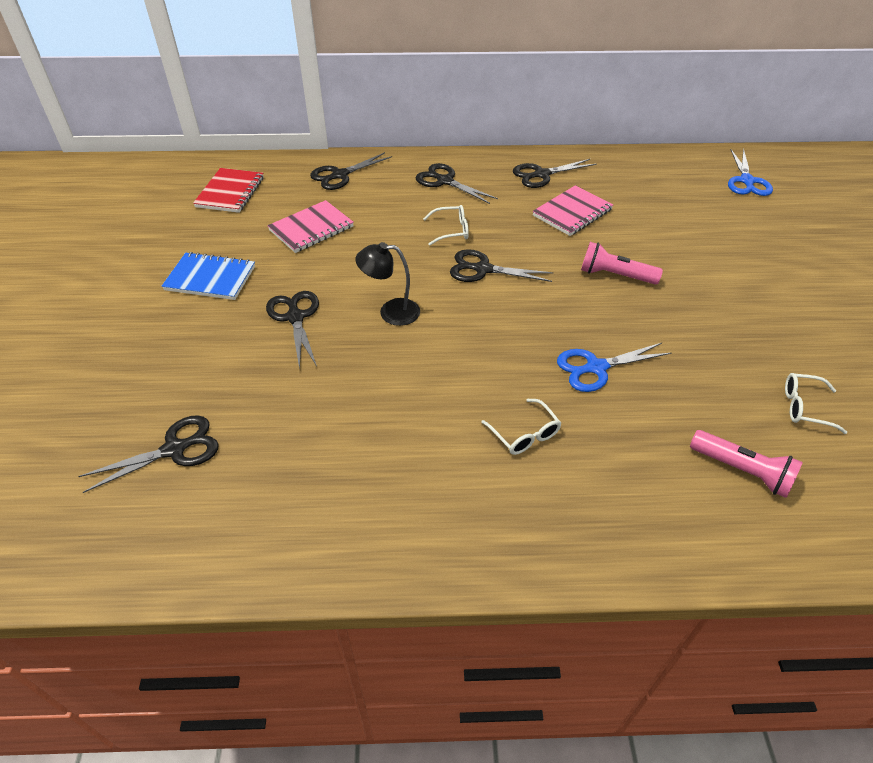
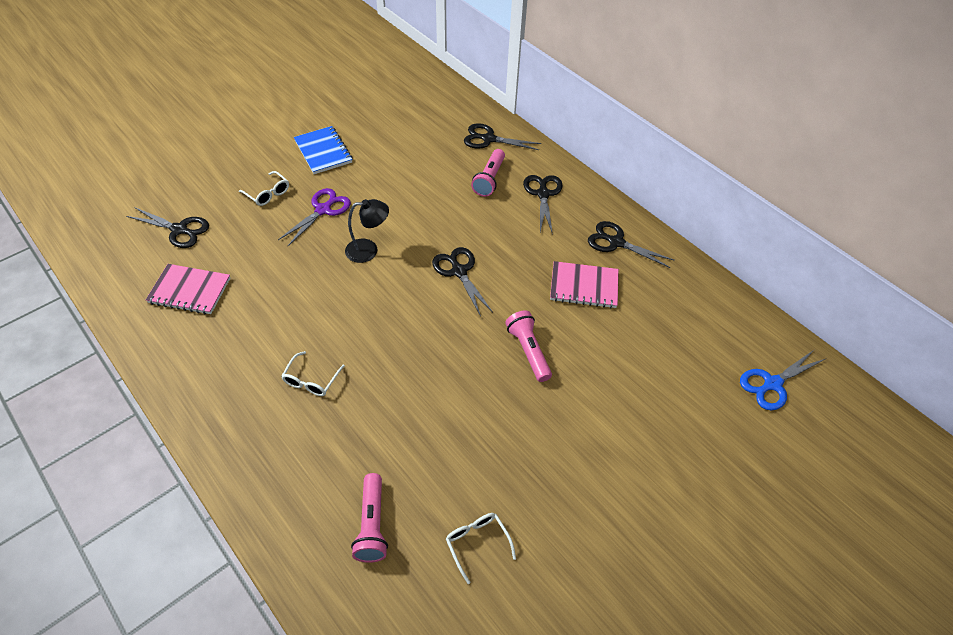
camera: 50 degrees right, 5 degrees up
(230, 192) = (413, 104): red notebook -> none
(295, 317) = (323, 210): black scissors -> purple scissors
(311, 229) = (415, 163): pink notebook -> pink notebook (190, 291)
(390, 199) = (489, 179): none -> pink flashlight
(391, 312) = (368, 250): black lamp -> black lamp turned 120 degrees clockwise
(451, 230) = (486, 230): white glasses -> white glasses (267, 193)
(596, 367) = (409, 389): blue scissors -> none

